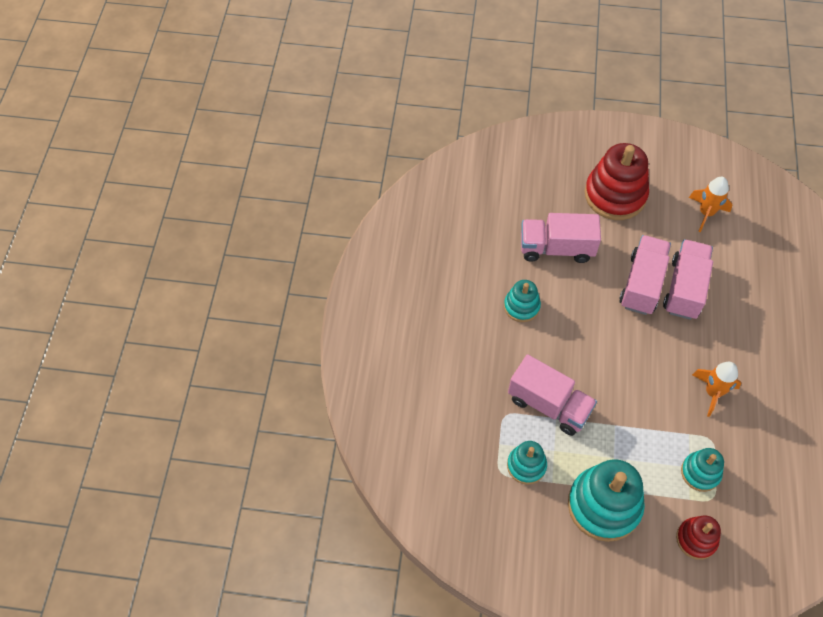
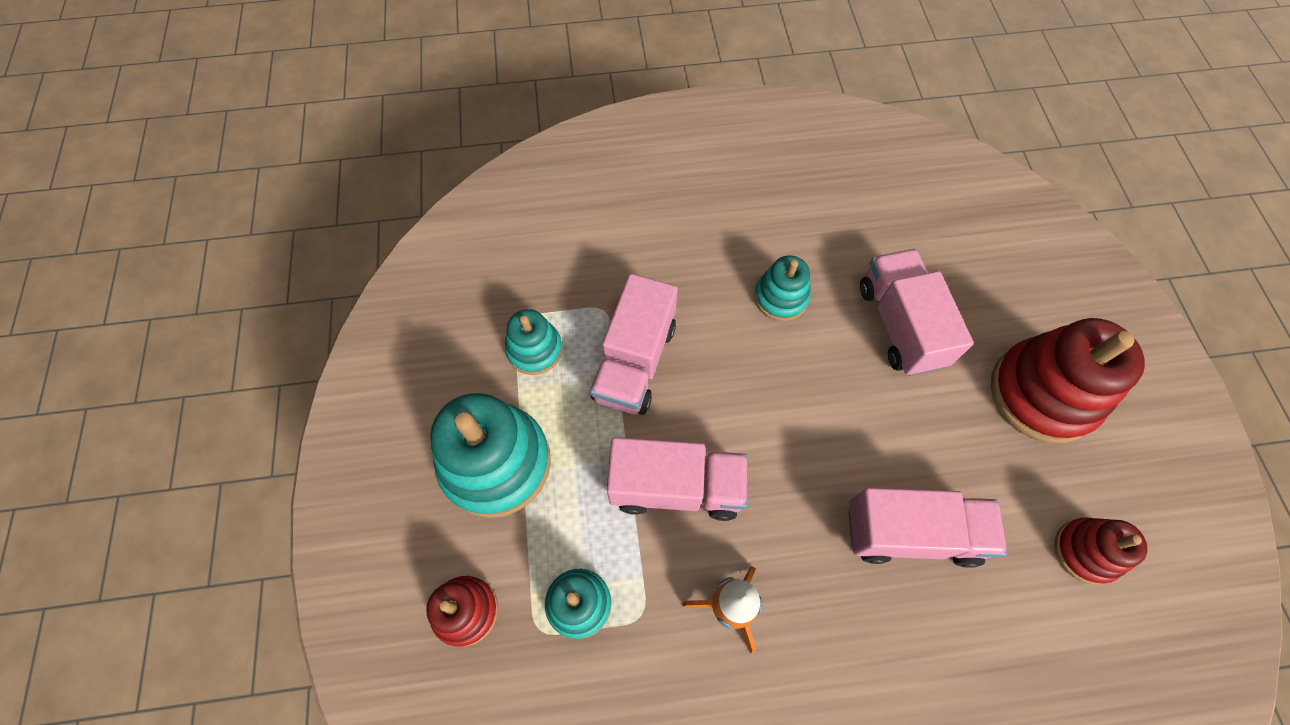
camera: 75 degrees right, 5 degrees up
(642, 284) = (890, 462): pink truck -> pink truck (676, 487)
(706, 213) = (1085, 551): orange rocket -> red stacking toy

